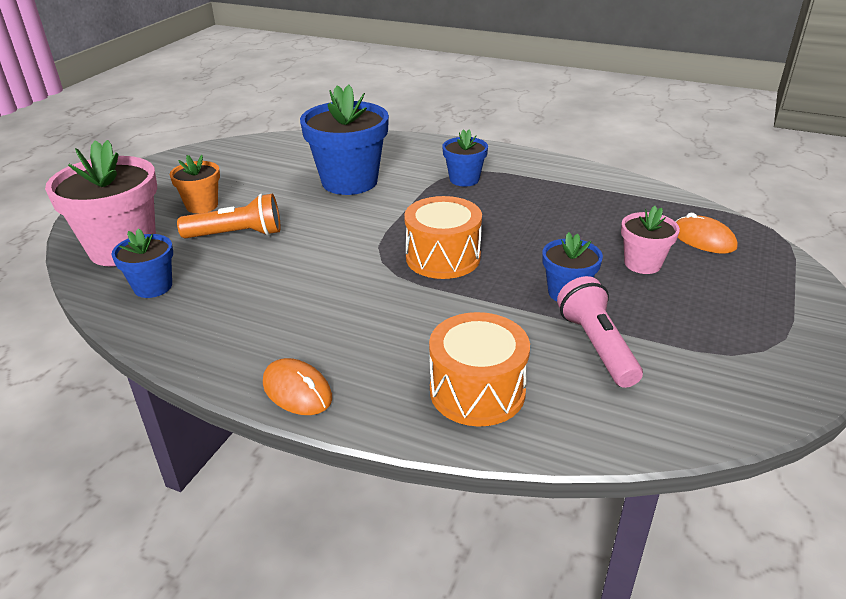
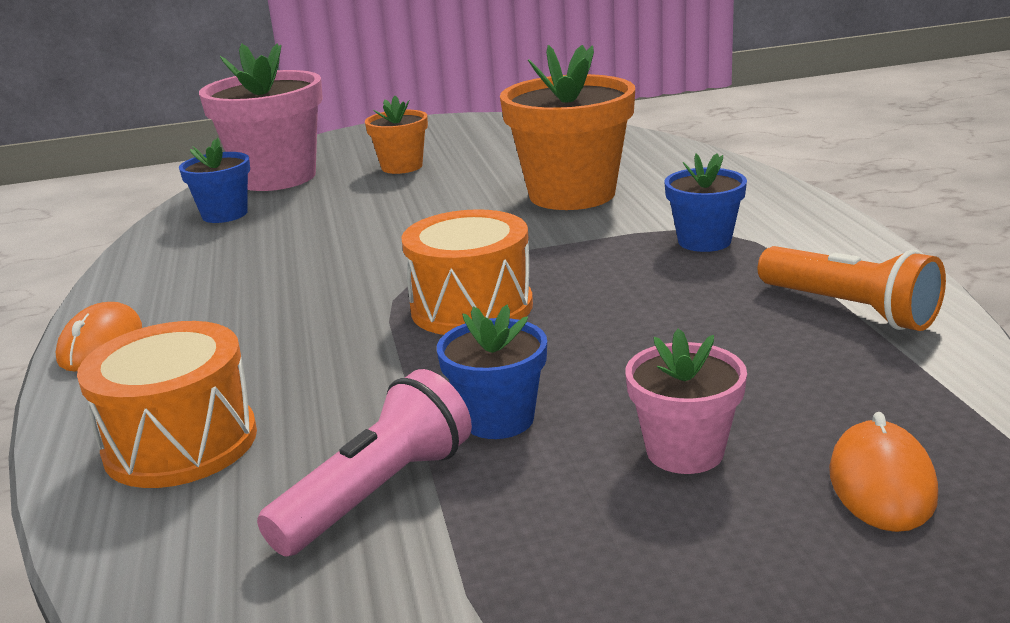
camera: 55 degrees right, 10 degrees down
(237, 234) = (367, 201): orange flashlight -> orange flashlight (850, 309)
(349, 181) = (572, 194): blue flower pot -> orange flower pot

